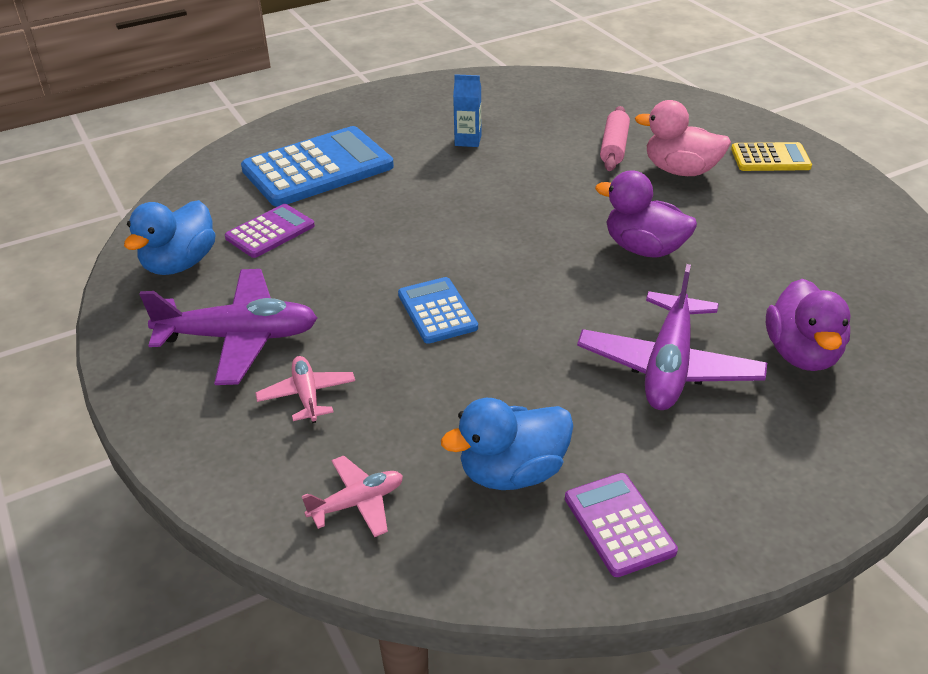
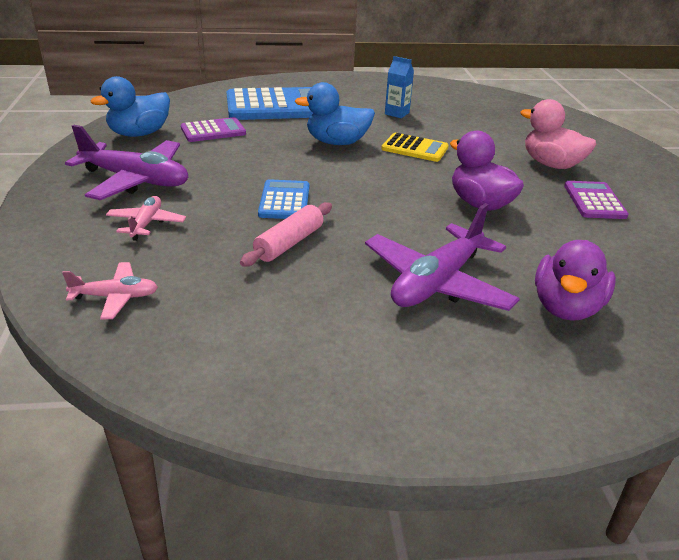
camera: 20 degrees right, 5 degrees down
(512, 472) = (247, 314): blue duck -> blue duck (337, 142)
(614, 147) = (507, 140): pink rolling pin -> pink rolling pin (289, 243)
(619, 524) = (300, 377): purple calculator -> purple calculator (594, 201)
(770, 158) = (637, 173): yellow calculator -> yellow calculator (415, 148)

